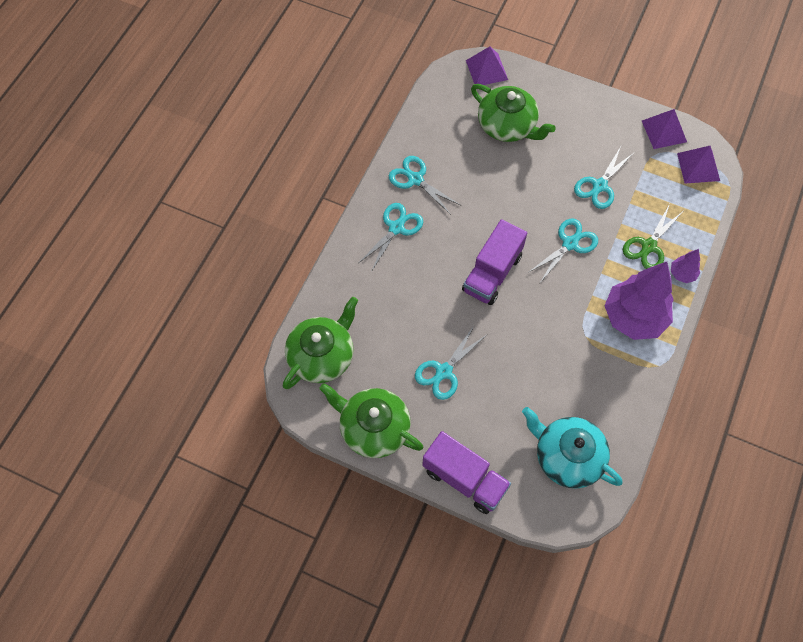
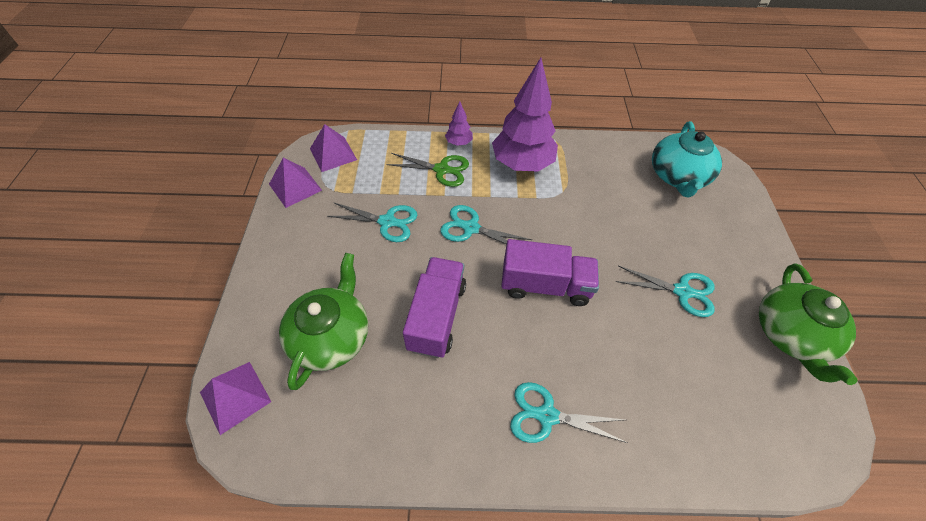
camera: 115 degrees left, 10 degrees down
(322, 356) = (768, 430): green teapot -> none
(415, 179) = (461, 422): turquoise scissors -> none
(464, 479) = (761, 239): purple truck -> purple truck (437, 316)

